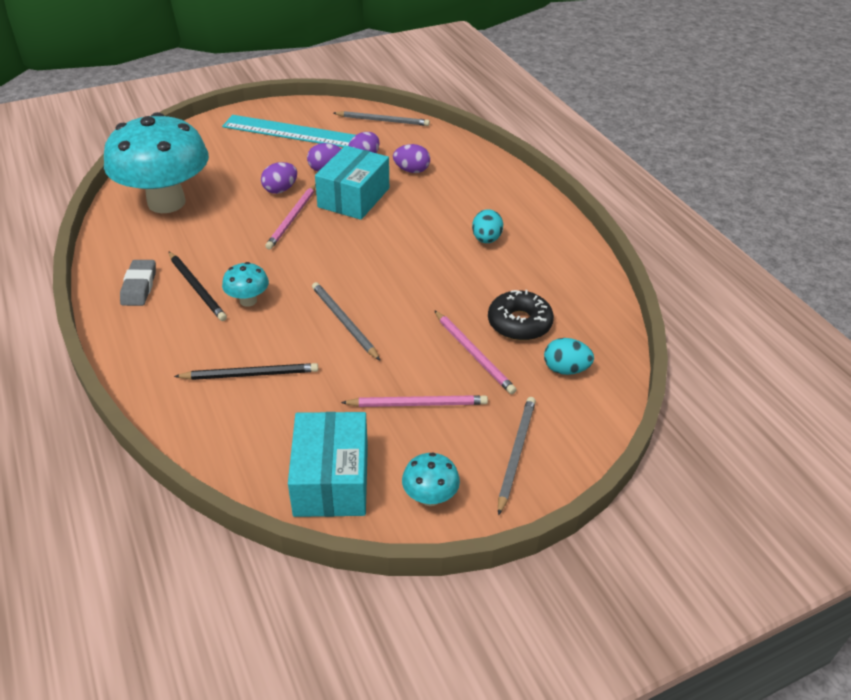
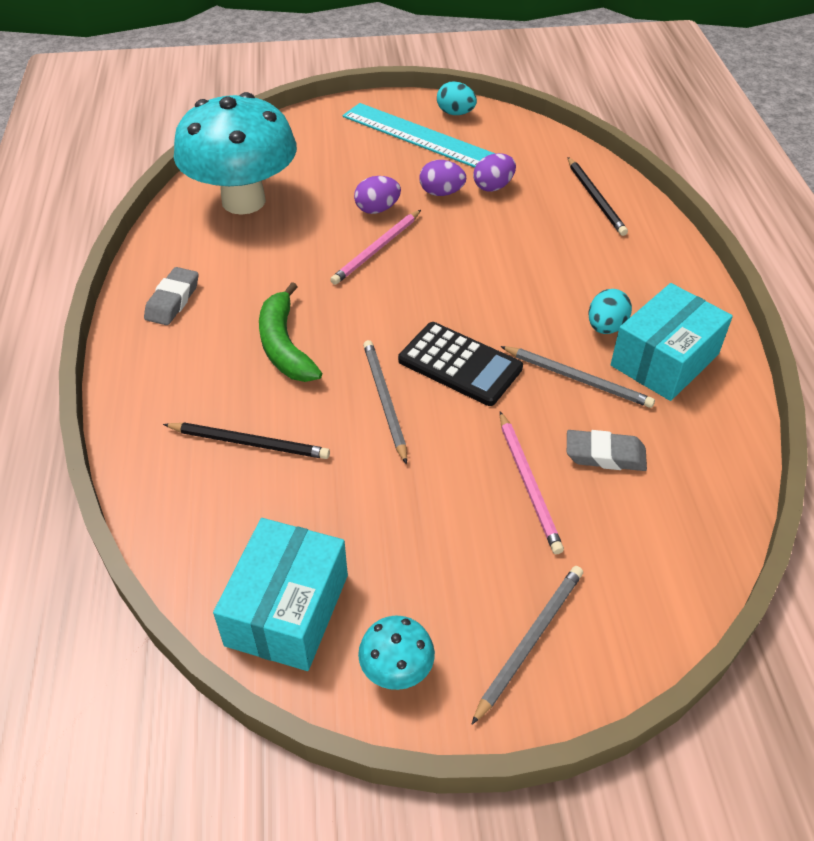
camera: 20 degrees right, 5 degrees up
(197, 288) = (234, 317): black pencil -> black pencil (595, 198)
(248, 301) = (284, 346): turquoise mushroom -> green banana
(354, 197) = (460, 236): turquoise box -> turquoise box (664, 360)
(383, 121) = (535, 140): grey pencil -> grey pencil (578, 379)
(391, 285) = (460, 364): none -> black calculator
(411, 170) = (546, 213): purple egg -> none
(418, 404) = (431, 535): pink pencil -> none
(519, 323) = (605, 455): black donut -> grey eraser
(565, 369) = (642, 537): turquoise egg -> turquoise egg (455, 113)

